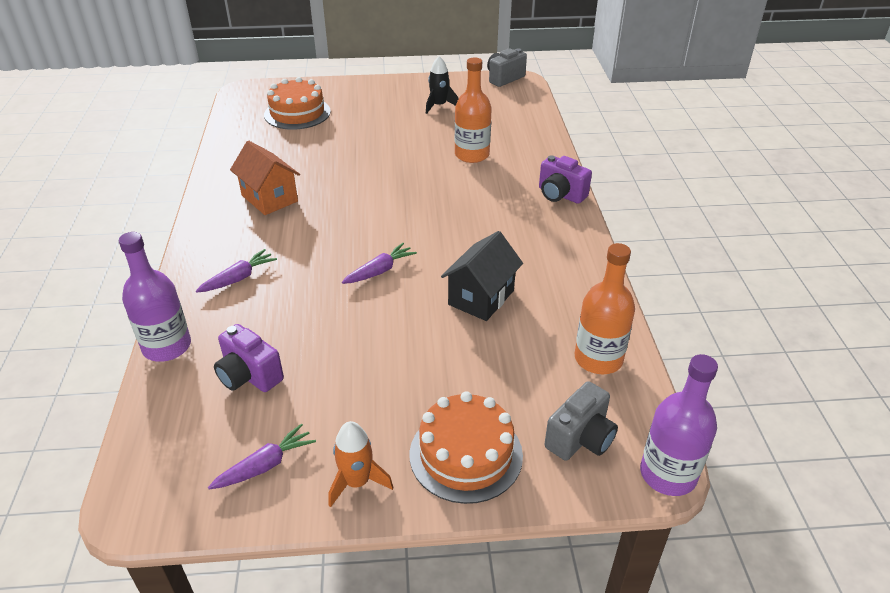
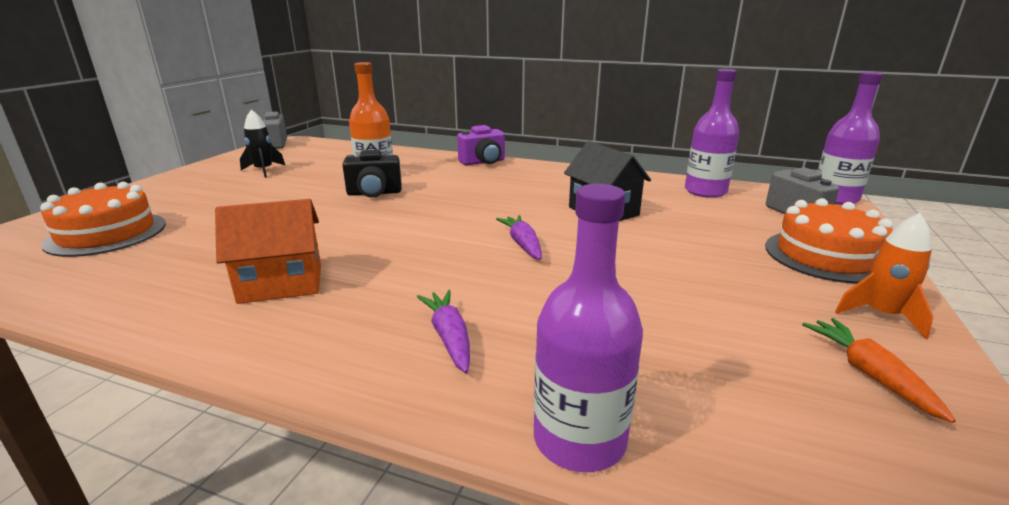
camera: 65 degrees left, 15 degrees down
(249, 376) = (683, 361): purple camera -> none
(265, 465) = (869, 374): purple carrot -> orange carrot
(431, 171) = (374, 193): none -> black camera
(598, 359) = (705, 191): orange bottle -> purple bottle

